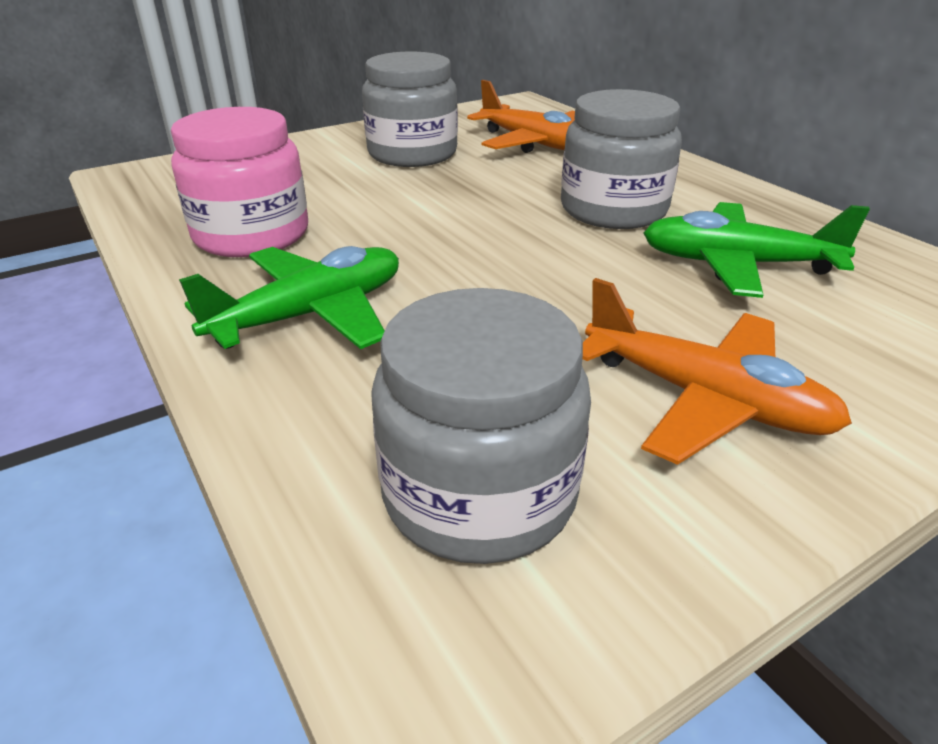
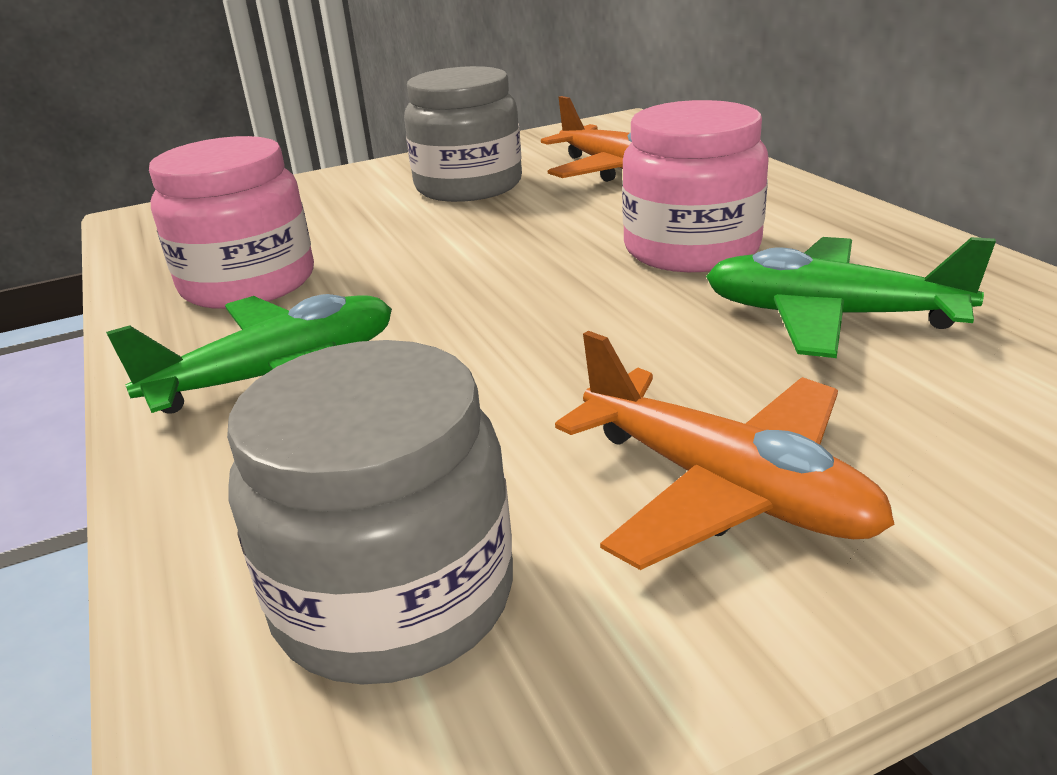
camera: 10 degrees right, 5 degrees down
(613, 209) = (691, 248): grey jar -> pink jar

